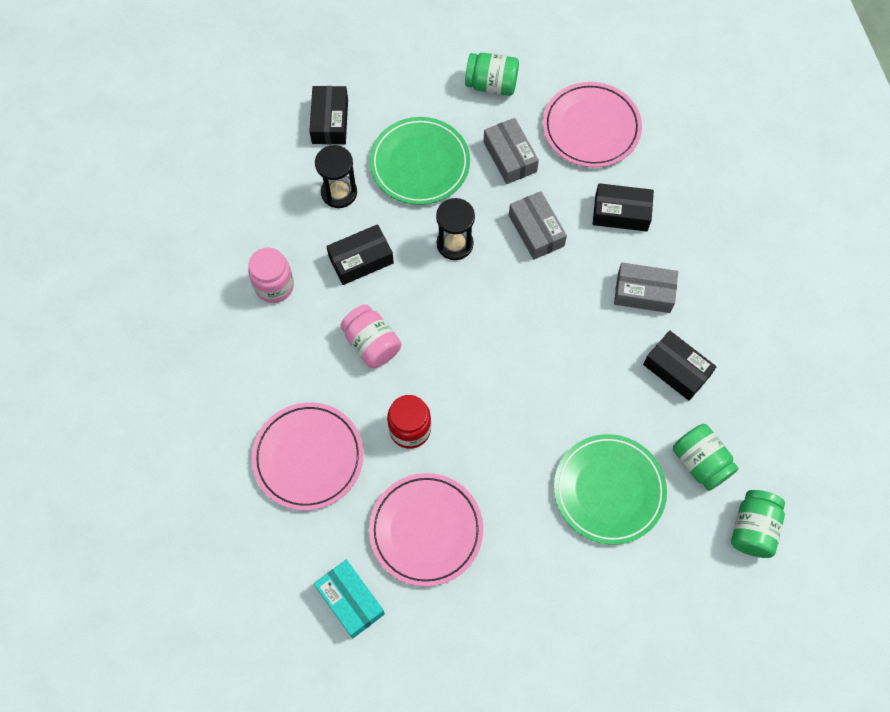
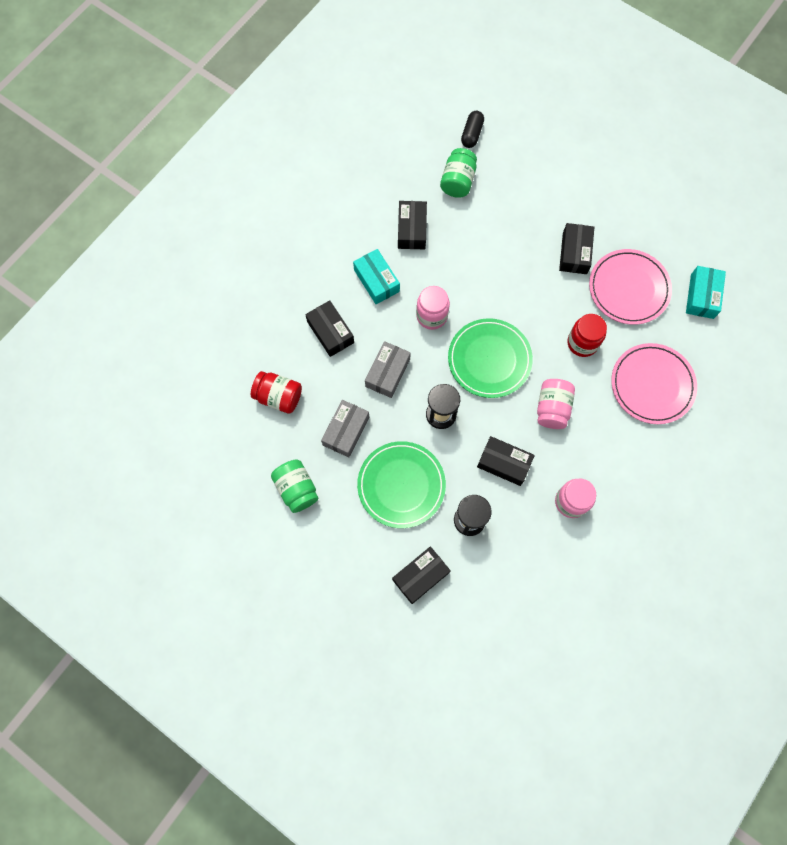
camera: 130 degrees left, 5 degrees up
(513, 511) = (574, 253): none -> black box
(562, 313) = (431, 316): none -> pink jar
(591, 127) = (279, 397): pink plate -> red jar
(609, 490) = (517, 215): green plate -> green plate (489, 359)
(643, 292) = (376, 281): grey box -> turquoise box
(753, 529) = (471, 134): green jar -> black capsule

